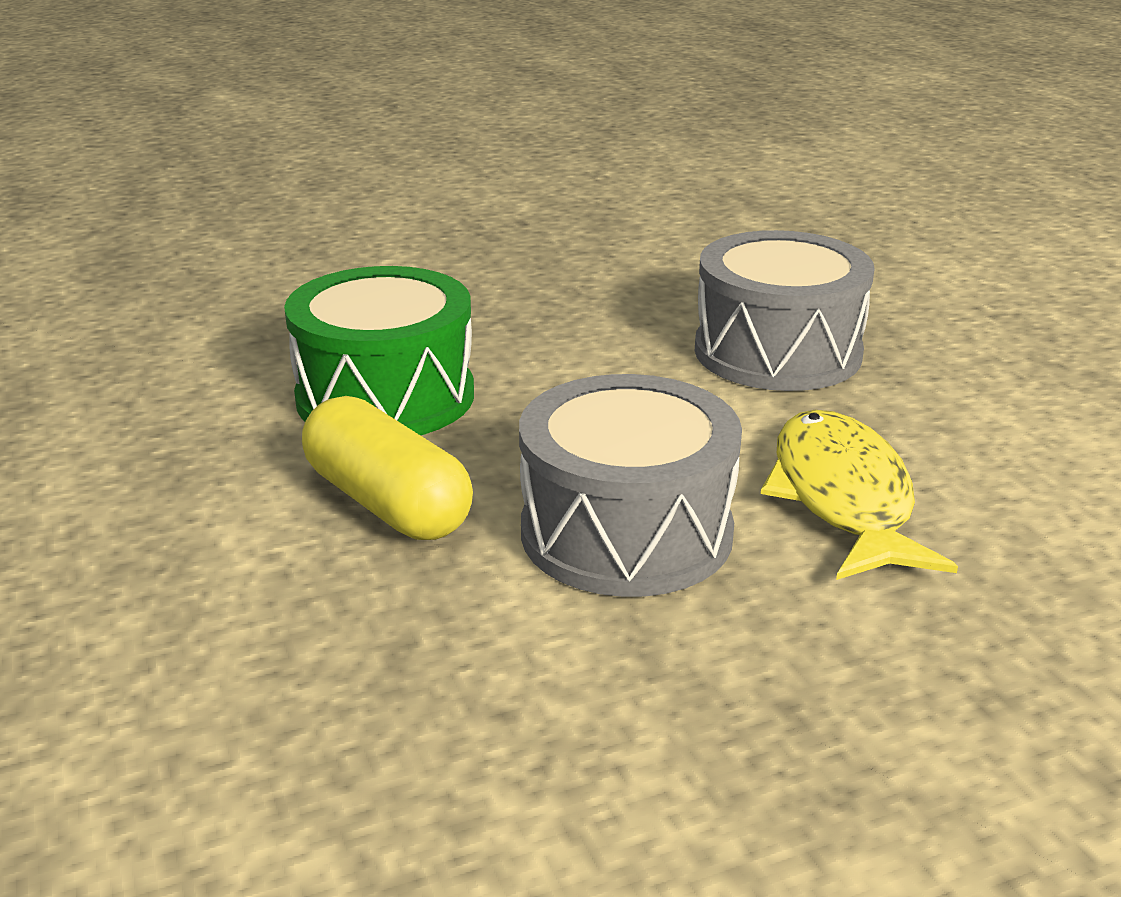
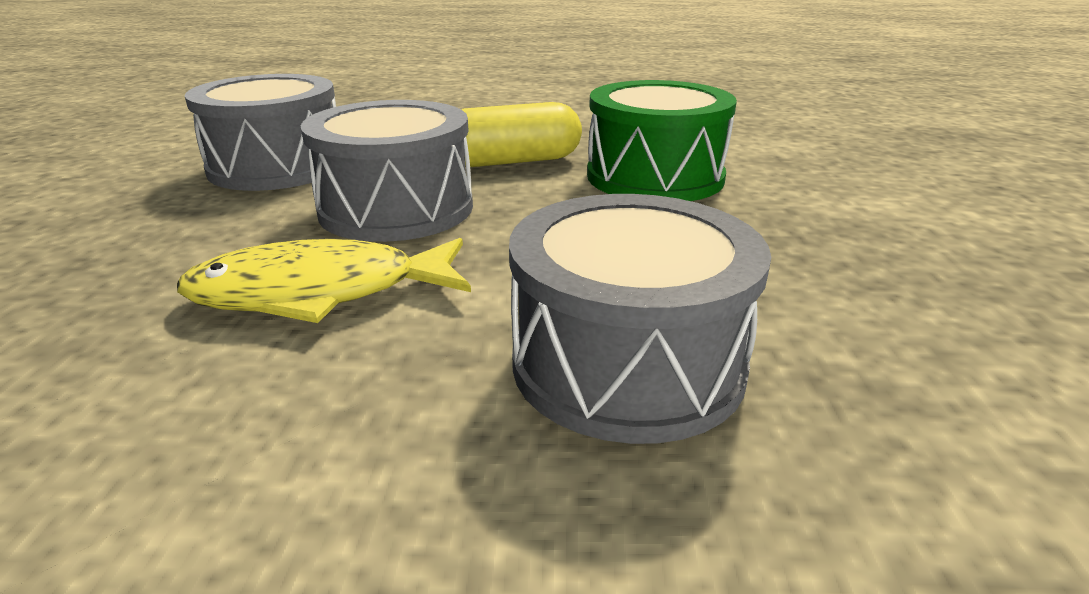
camera: 115 degrees right, 0 degrees up
(564, 726) = (277, 166): none -> grey drum
(843, 498) = (319, 293): yellow fish -> yellow fish turned 150 degrees clockwise

